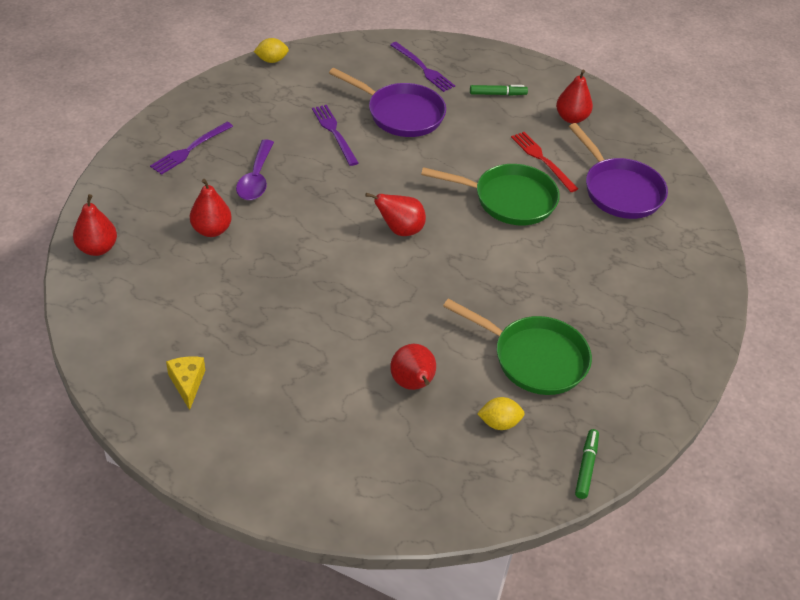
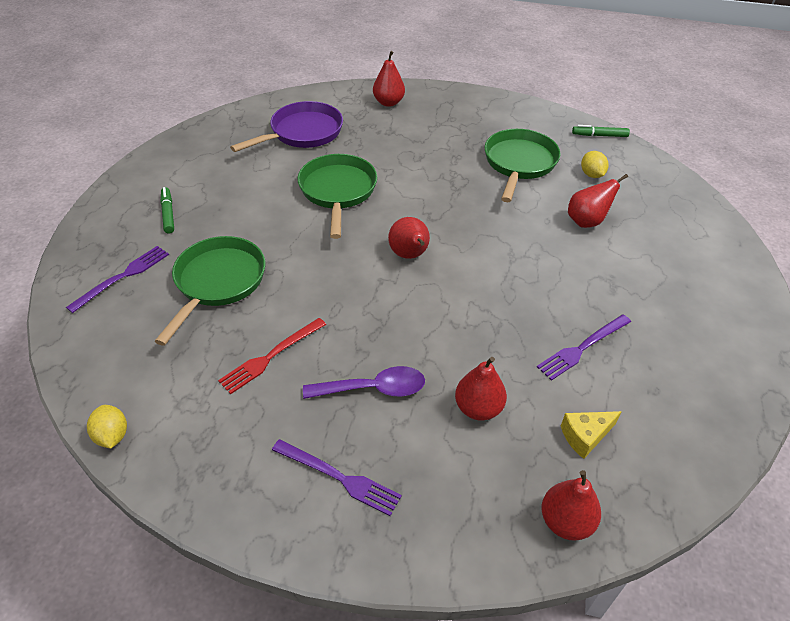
camera: 100 degrees left, 0 degrees up
(187, 383) = (690, 367): yellow cheese -> yellow cheese (585, 436)
(334, 133) = (266, 333): purple fork -> purple fork (582, 348)
(401, 114) = (218, 282): purple pan -> green pan
(542, 160) = (272, 176): red fork -> red fork (271, 356)
(571, 118) = (202, 164): red pear -> red pear (388, 102)

